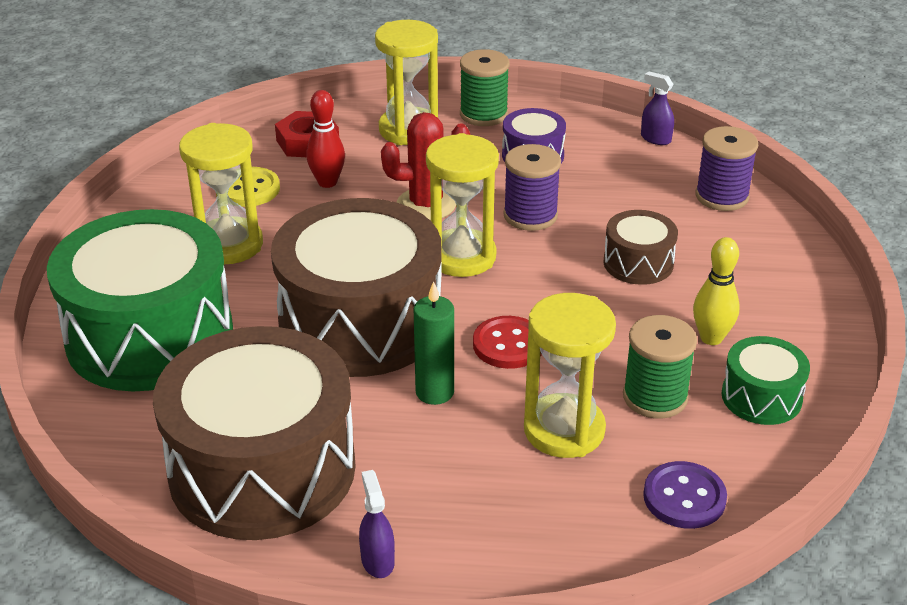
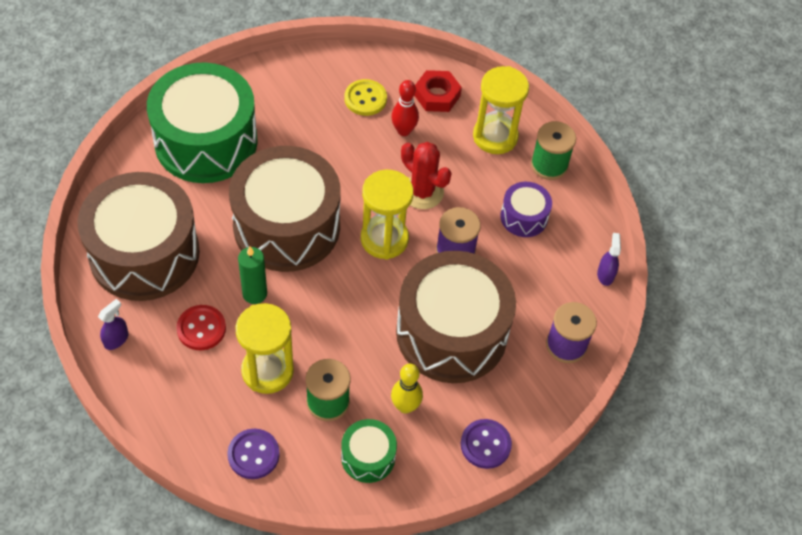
camera: 50 degrees right, 20 degrees up
(229, 245) = (306, 124): yellow hourglass -> none
(508, 345) = (320, 306): red button -> red button (201, 328)
(638, 263) = (451, 332): brown drum -> brown drum, size x2.20
(809, 301) = (485, 444): none -> purple button

